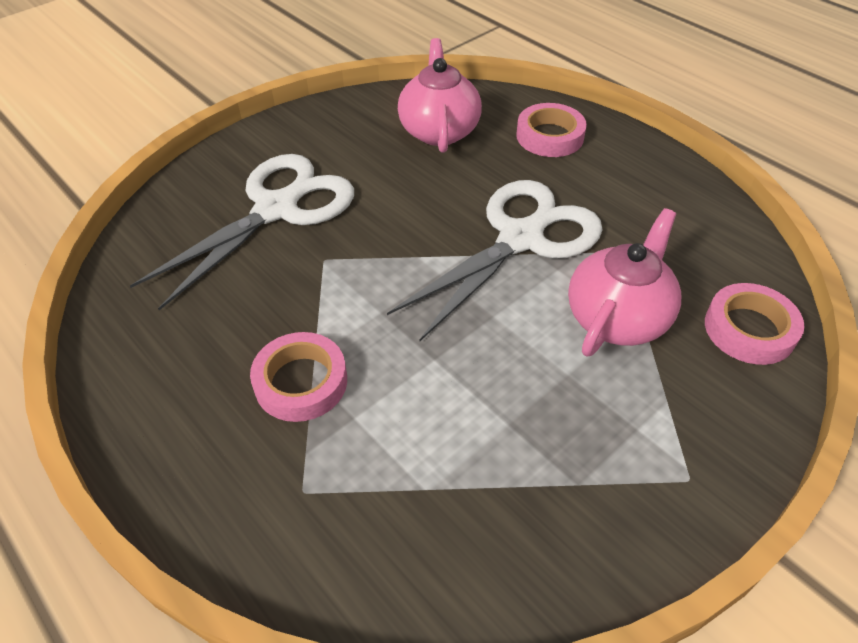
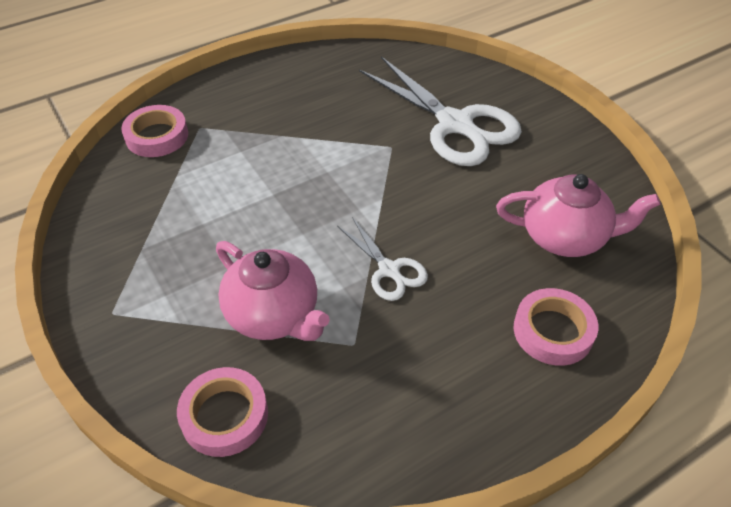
camera: 100 degrees right, 0 degrees up
(301, 382) = (278, 130): pink tape -> pink tape (157, 136)
(522, 238) = (389, 270): white scissors -> white scissors, size x0.50

